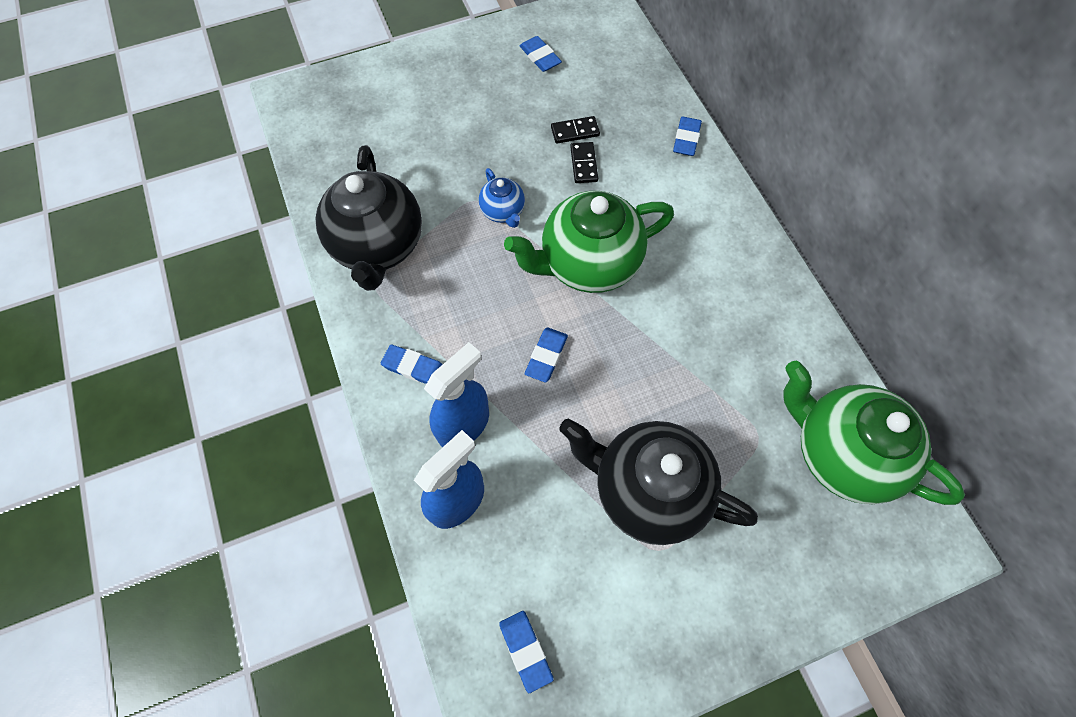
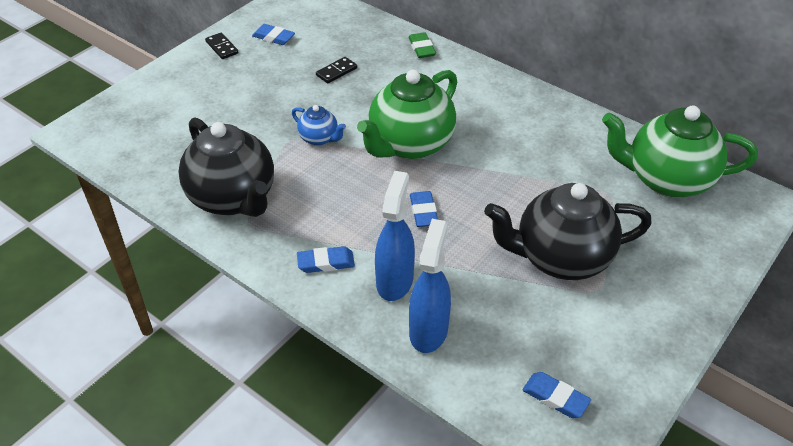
camera: 30 degrees left, 20 degrees down
(583, 164) = (358, 88): black domino -> black domino (222, 47)
(686, 139) = (422, 48): blue eraser -> green eraser

